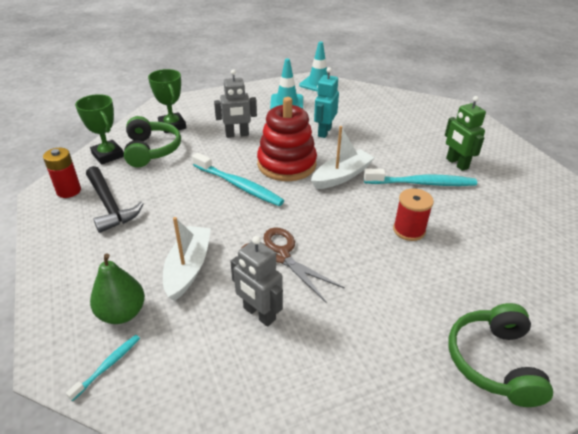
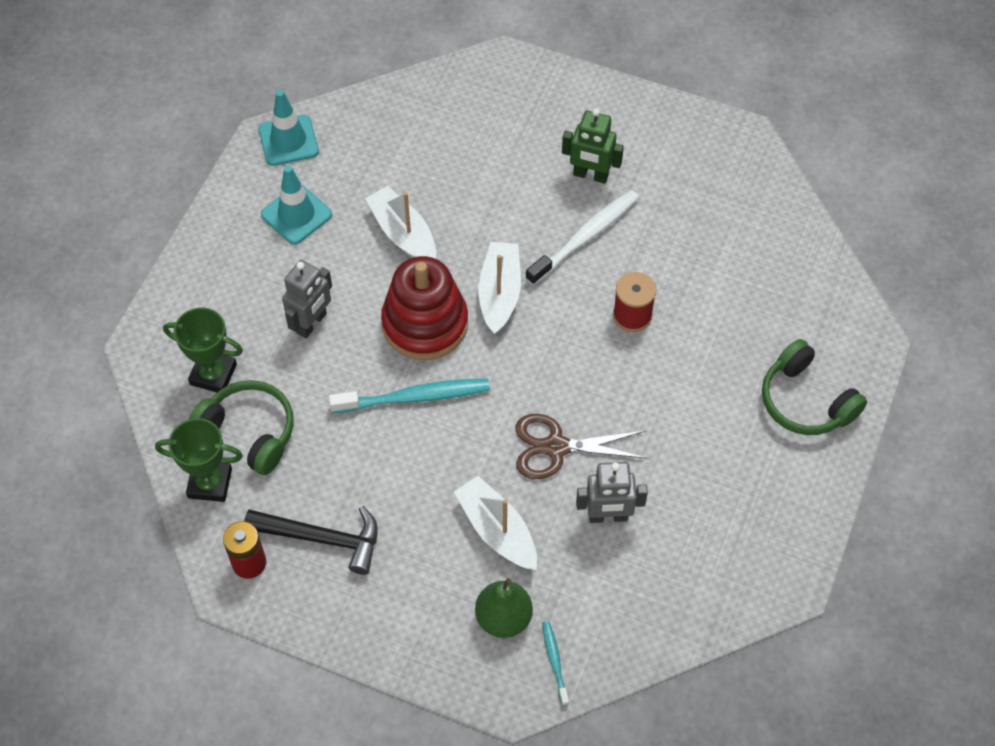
camera: 45 degrees left, 20 degrees up
(324, 132) = (403, 234): turquoise robot -> white boat
(422, 183) = (585, 237): turquoise toothbrush -> white toothbrush

